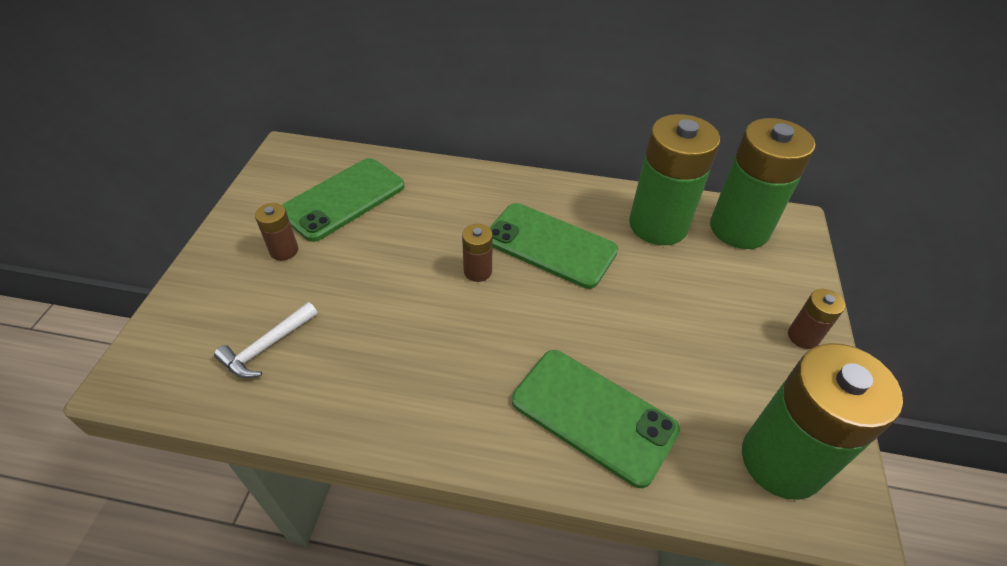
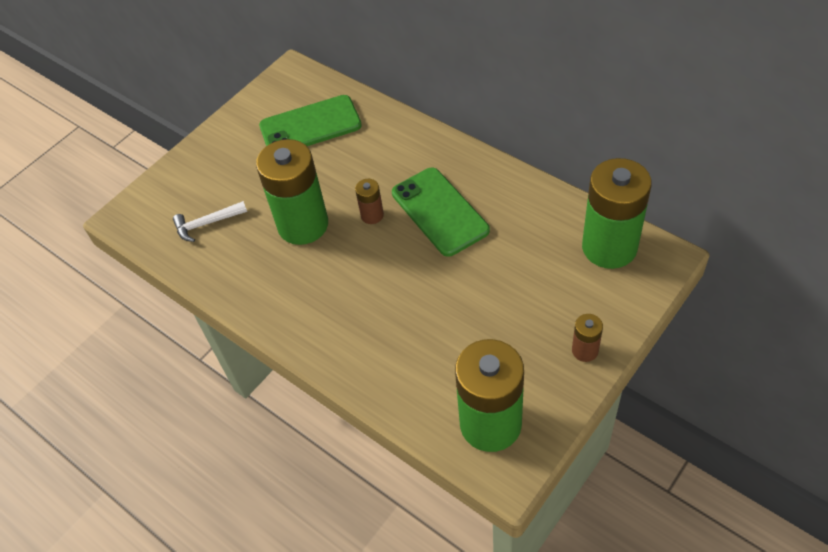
camera: 35 degrees right, 5 degrees up
(284, 250) = (250, 156): brown battery -> none
(593, 415) = (383, 345): green phone -> none
(658, 225) = (540, 222): green battery -> green battery (303, 225)

